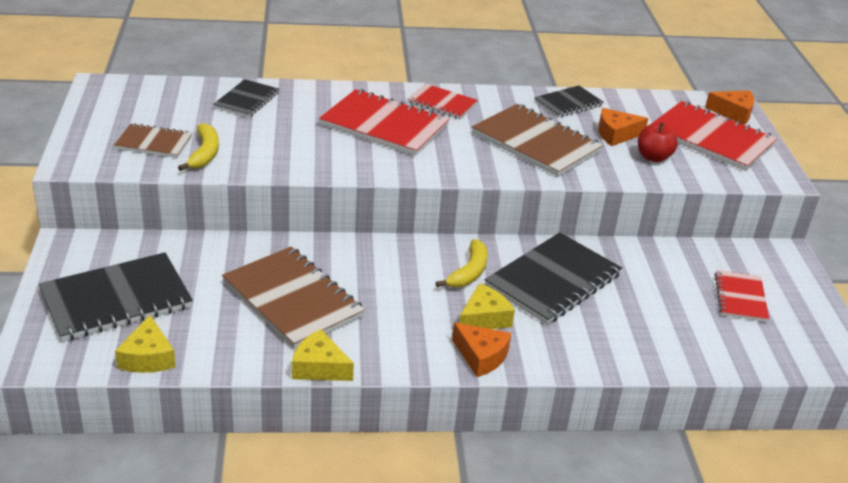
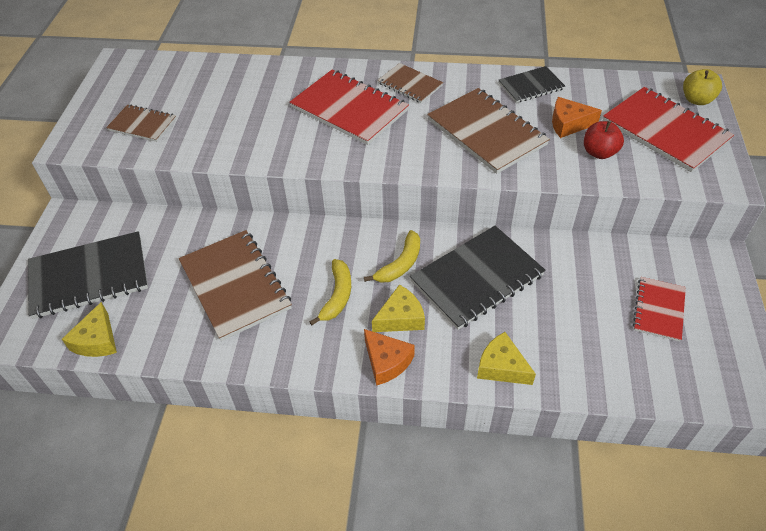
camera: 15 degrees right, 15 degrees up
(205, 153) = (182, 137): yellow banana -> yellow banana (337, 296)
(246, 100) = (235, 79): black notebook -> none
(319, 367) = (238, 362): yellow cheese -> yellow cheese (501, 367)
(442, 103) = (410, 84): red notebook -> brown notebook
(733, 113) = (696, 100): orange cheese -> yellow apple

